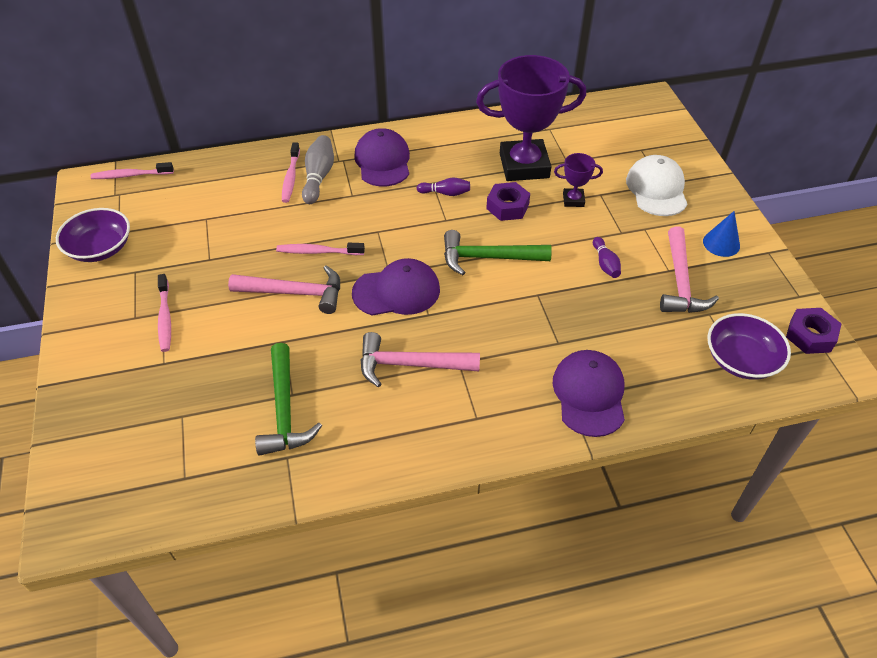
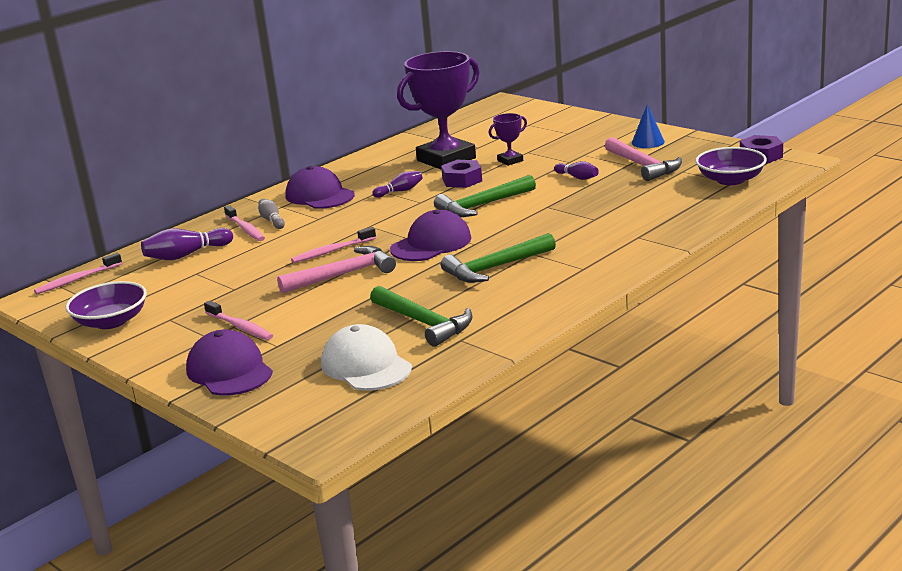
camera: 30 degrees left, 25 degrees down
(222, 188) = (186, 255): none -> purple bowling pin
(318, 177) = (272, 220): grey bowling pin -> grey bowling pin, size x0.63
(410, 364) = (495, 268): pink hammer -> green hammer
(589, 394) = (649, 229): purple cap -> purple cap (229, 370)
(657, 189) = (567, 136): white cap -> white cap (366, 366)

